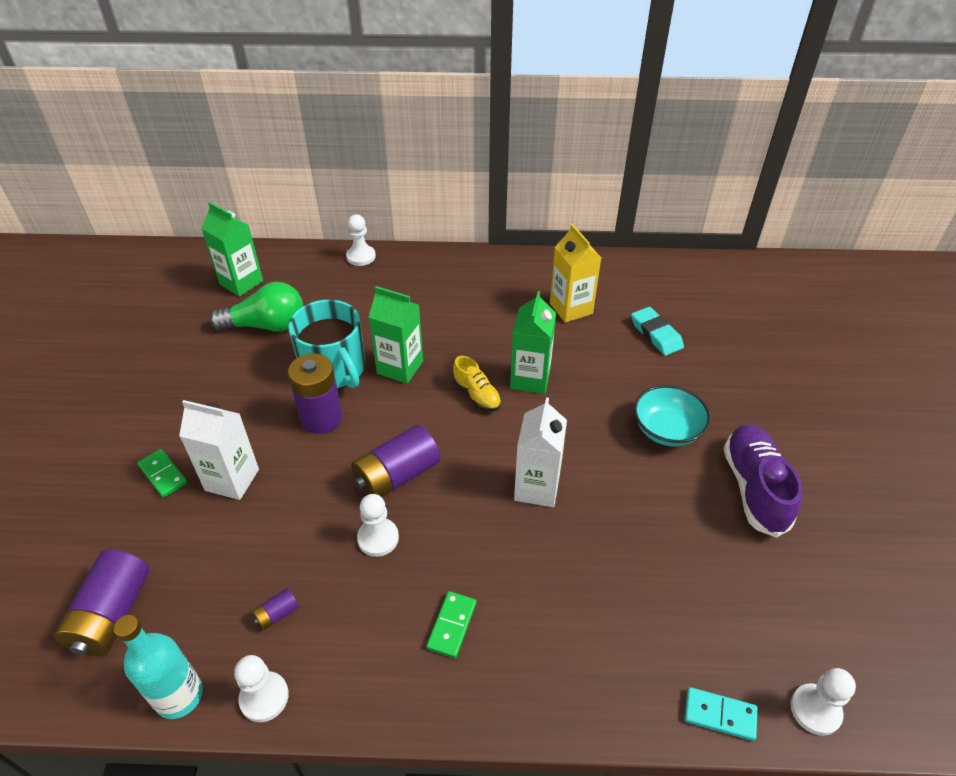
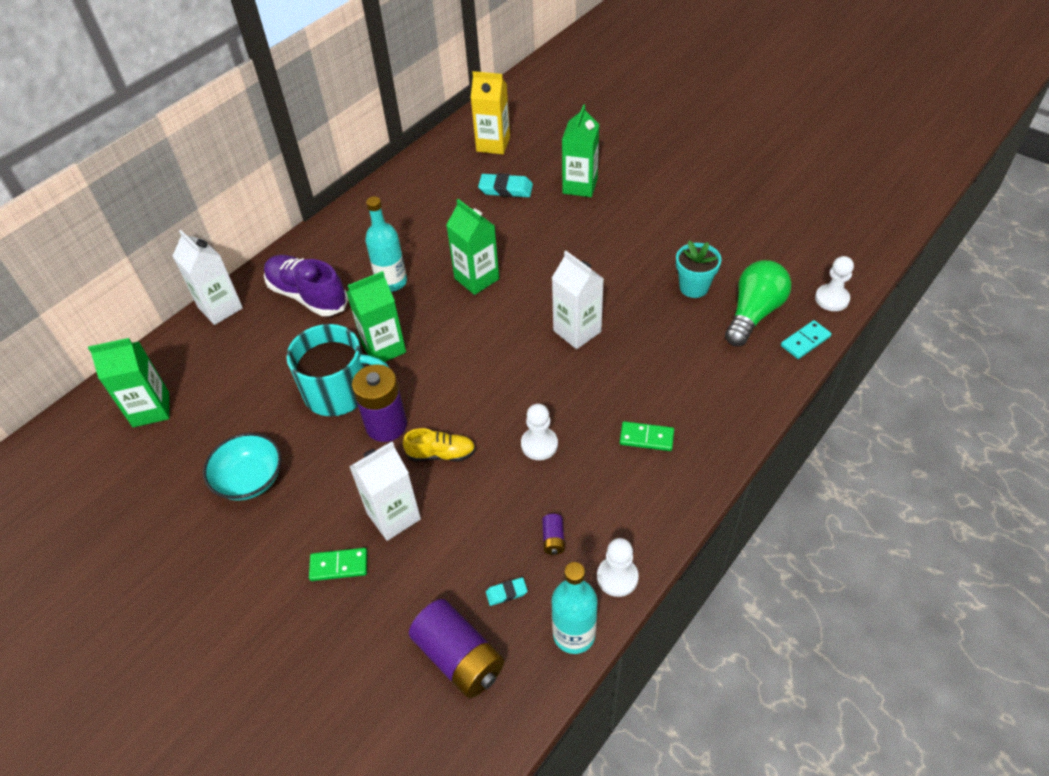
camera: 50 degrees left, 5 degrees up
(197, 611) = (506, 593): none -> turquoise eraser
(266, 326) = (233, 415): green light bulb -> green light bulb (753, 313)
(361, 256) = (220, 308): white pawn -> white carton
(397, 476) = (492, 405): purple battery -> none
(451, 625) = (646, 438): green domino -> green domino turned 45 degrees counterclockwise
(474, 329) = (391, 282): none -> turquoise bottle
(477, 395) = (460, 317): yellow shoe -> yellow shoe (441, 454)
(571, 309) = (432, 216): yellow carton -> yellow carton (493, 144)
(667, 430) = (592, 237): turquoise bowl -> turquoise bowl (250, 479)
(688, 554) = (694, 287): none -> turquoise flower pot
(721, 382) = (580, 186): none -> green carton
(754, 488) = (674, 226): purple shoe -> purple shoe (308, 296)

